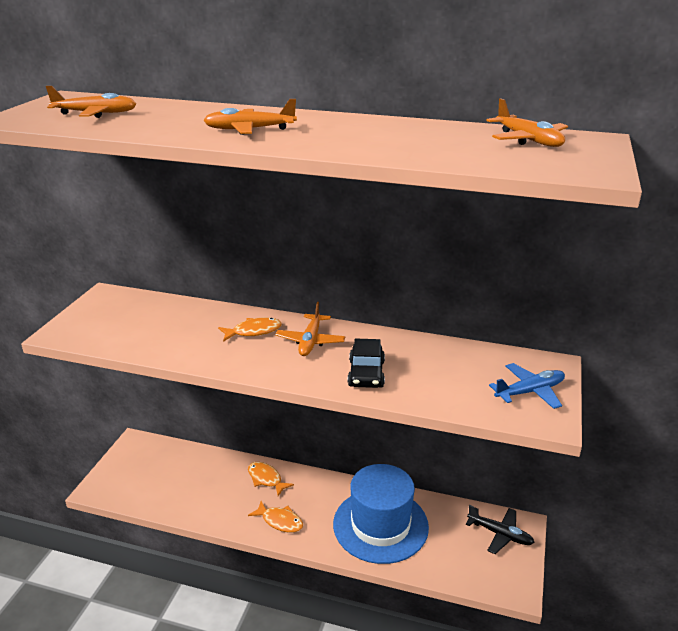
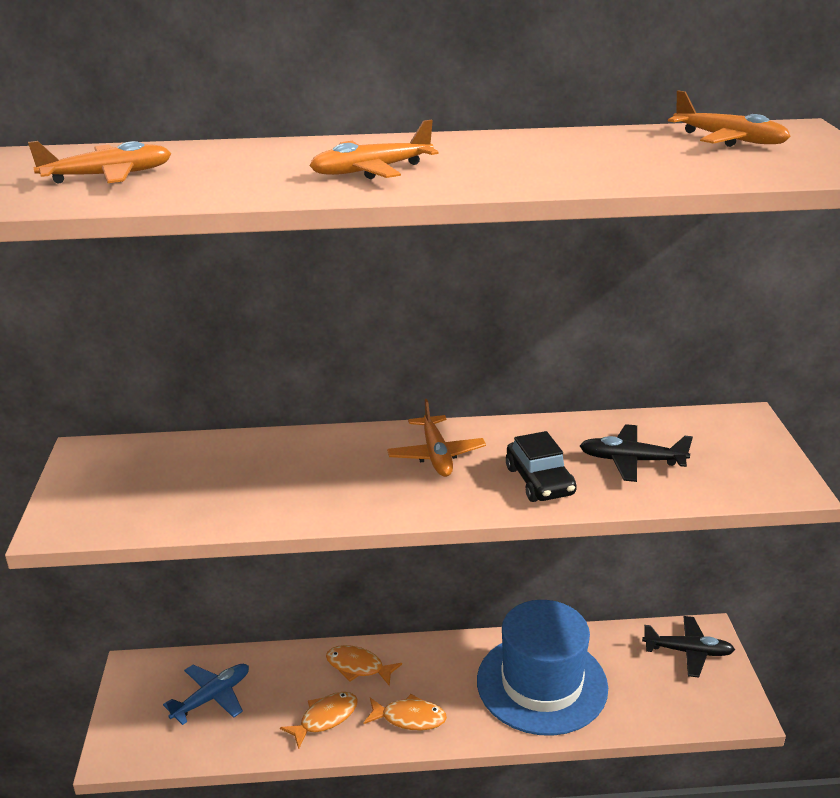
camera: 20 degrees left, 0 degrees up
(254, 331) = (349, 459): orange fish -> orange fish (325, 718)
(442, 375) = (631, 461): none -> black plane
(530, 392) = (744, 457): blue plane -> blue plane (212, 697)

